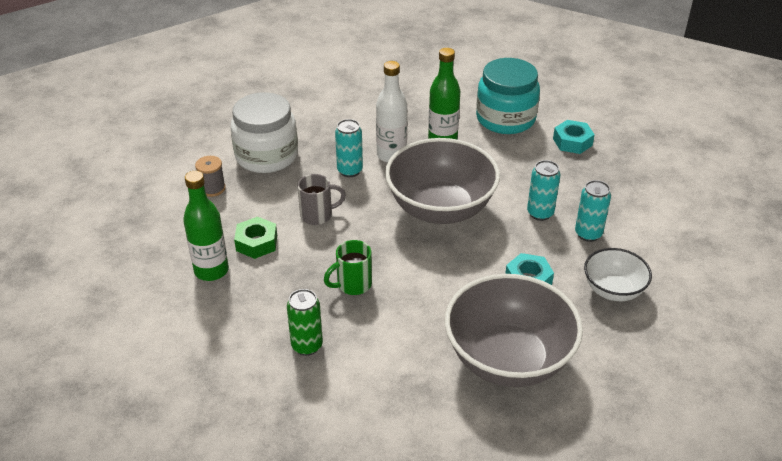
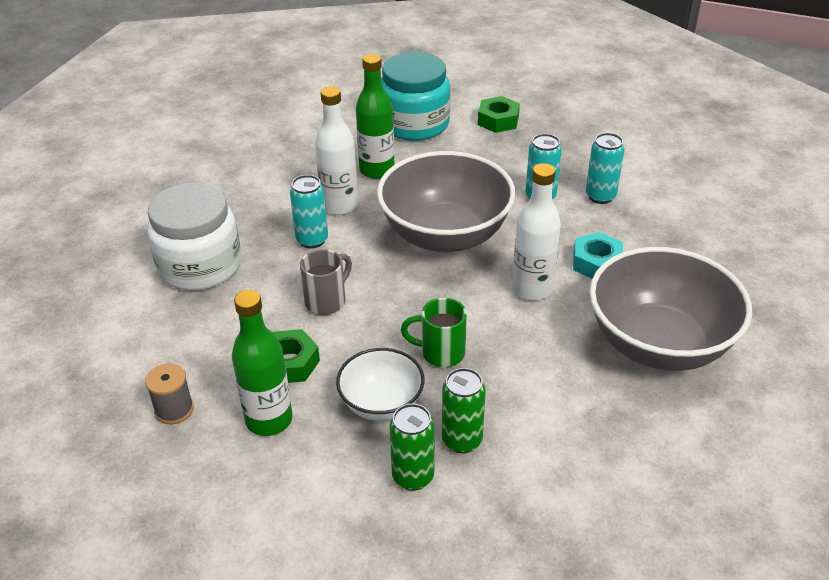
camera: 35 degrees left, 0 degrees up
(212, 188) = (171, 330): grey spool -> grey spool (174, 410)
(255, 350) = (413, 476): none -> green can
(352, 285) = (440, 353): green mug -> green mug turned 75 degrees clockwise
(460, 274) = (532, 289): none -> white bottle
(572, 142) = (498, 120): turquoise nut -> green nut
(613, 290) = (673, 235): white bowl -> white bowl (381, 404)

